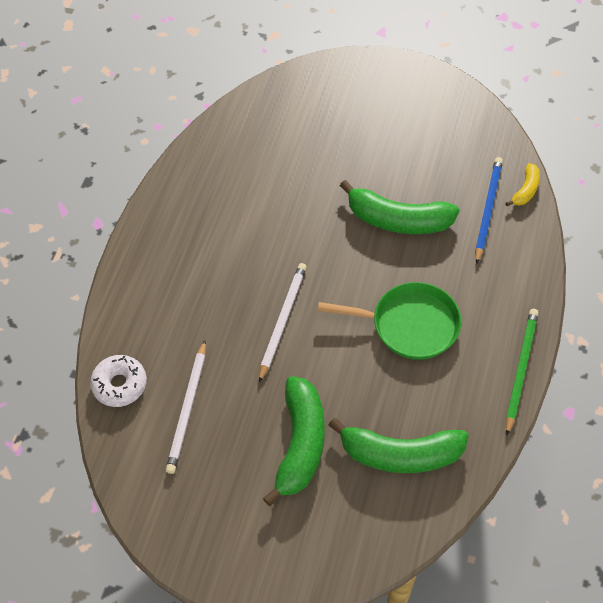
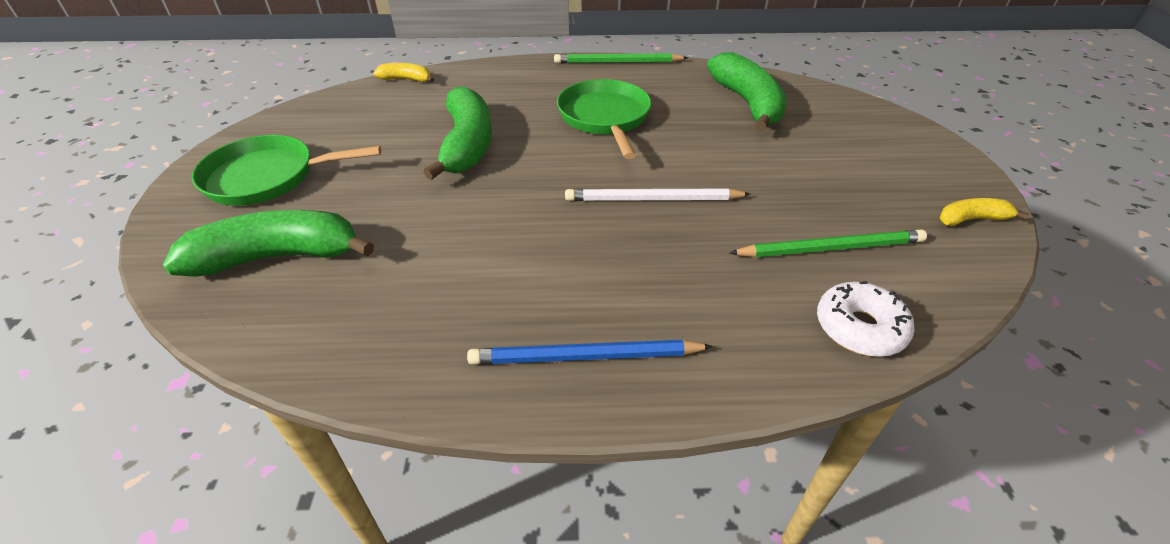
camera: 110 degrees left, 15 degrees down
(175, 528) = (971, 219): none -> yellow banana
(187, 409) = (830, 248): white pencil -> green pencil
(300, 444) = (791, 157): green banana -> green banana (278, 257)
(392, 105) = (267, 177): none -> green pan
(487, 209) = (437, 95): blue pencil -> blue pencil (585, 357)

